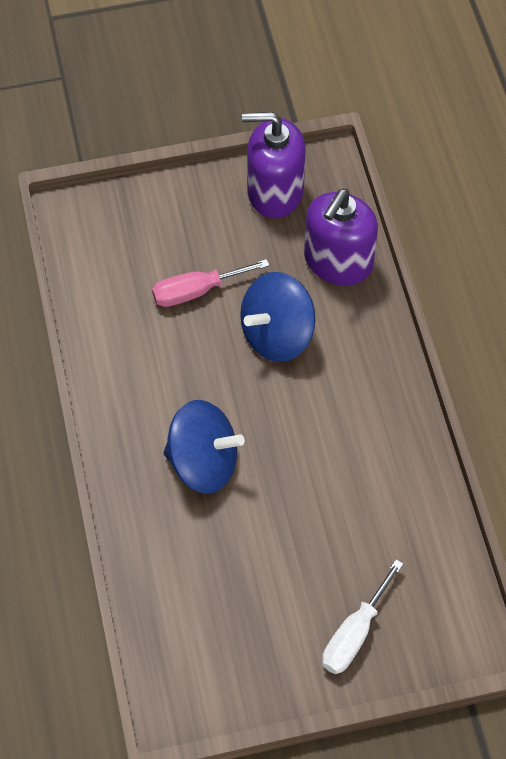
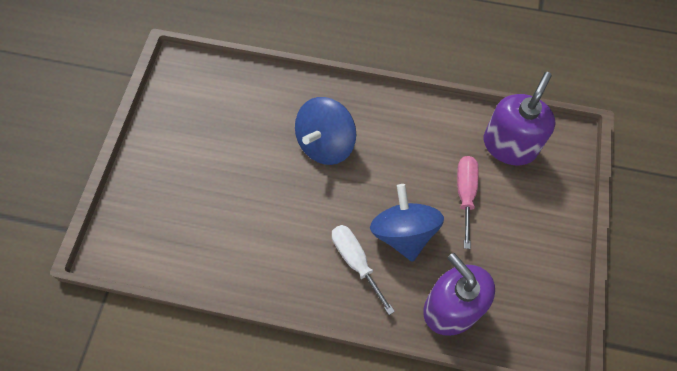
camera: 115 degrees right, 5 degrees up
(275, 191) = (539, 290): purple soap dispenser -> purple soap dispenser (509, 145)
(354, 634) = (159, 181): white screwdriver -> white screwdriver (356, 261)

